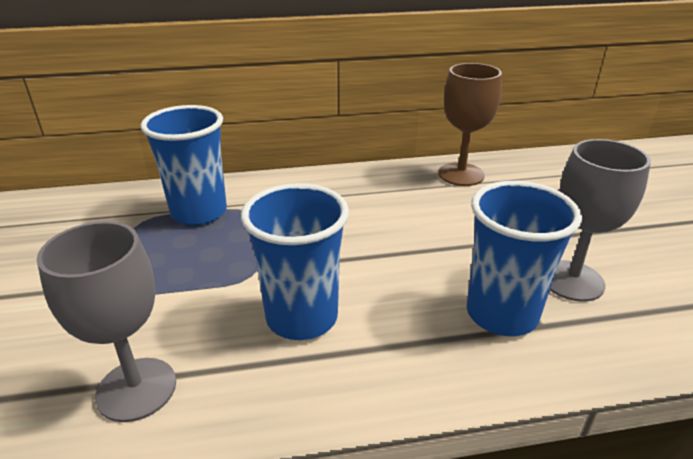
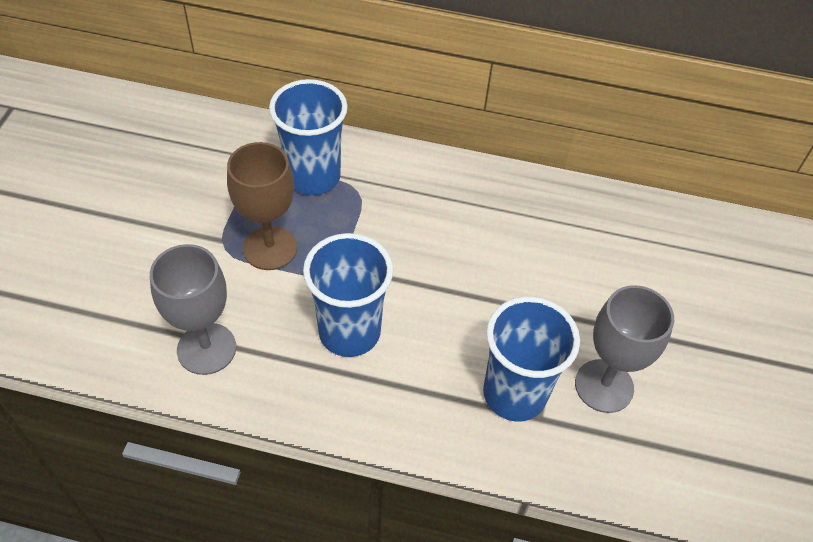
camera: 20 degrees right, 20 degrees up
(461, 174) = (595, 213): brown goblet -> brown goblet (270, 248)

